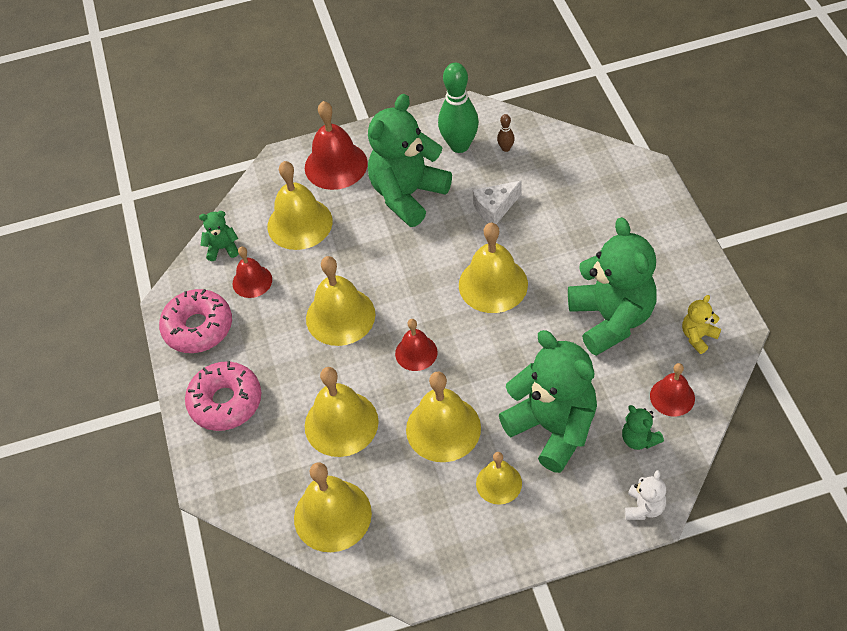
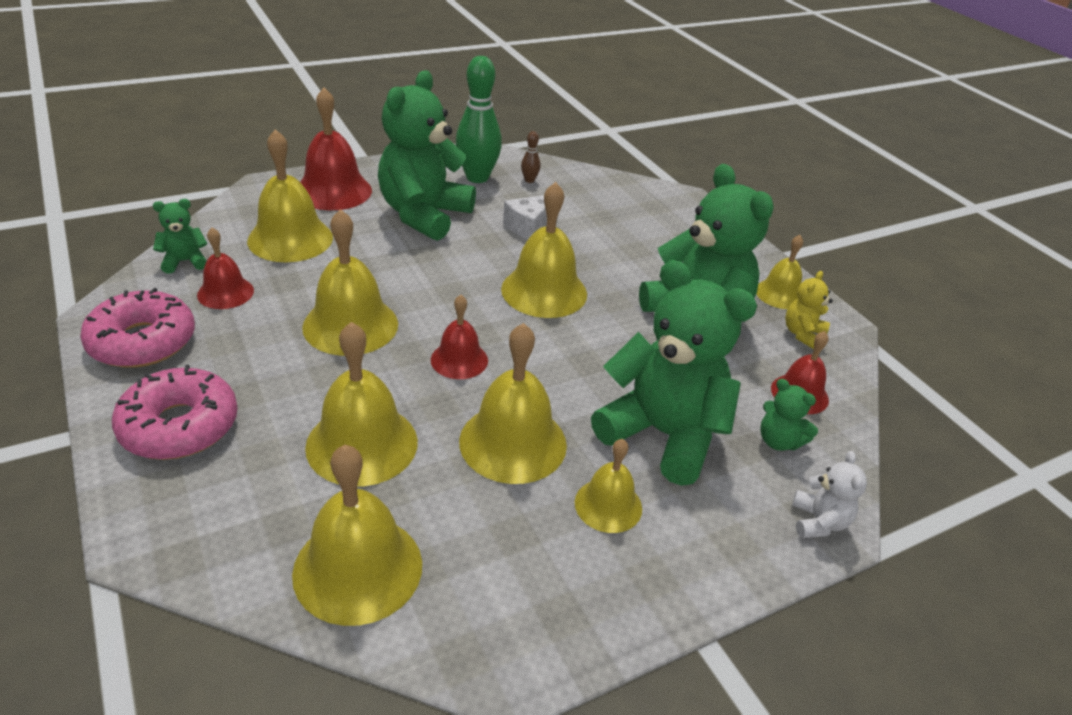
camera: 20 degrees left, 15 degrees down
(694, 291) = (779, 294): none -> yellow bell

